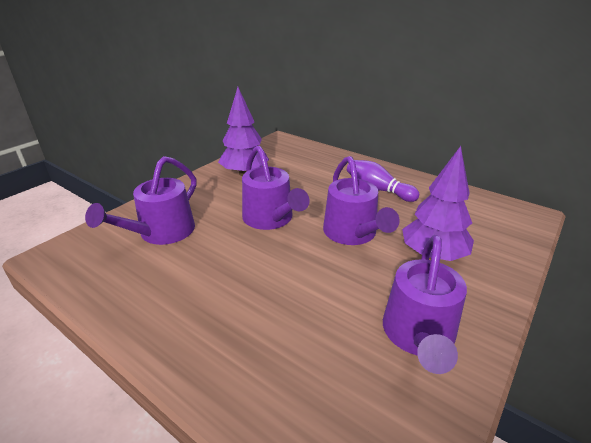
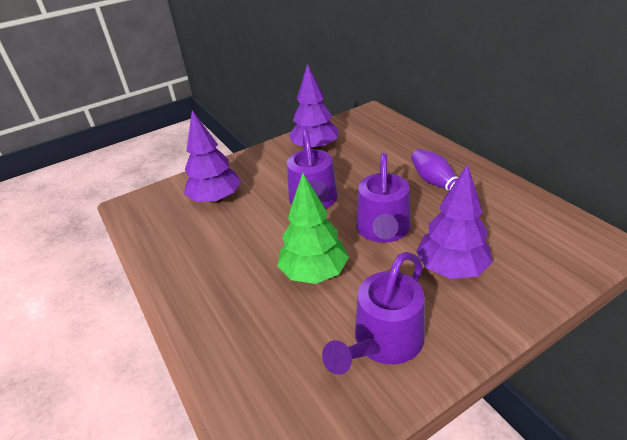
camera: 25 degrees right, 5 degrees up
(161, 233) = (216, 199): purple watering can -> purple tree
(310, 285) = (314, 273): none -> green tree

